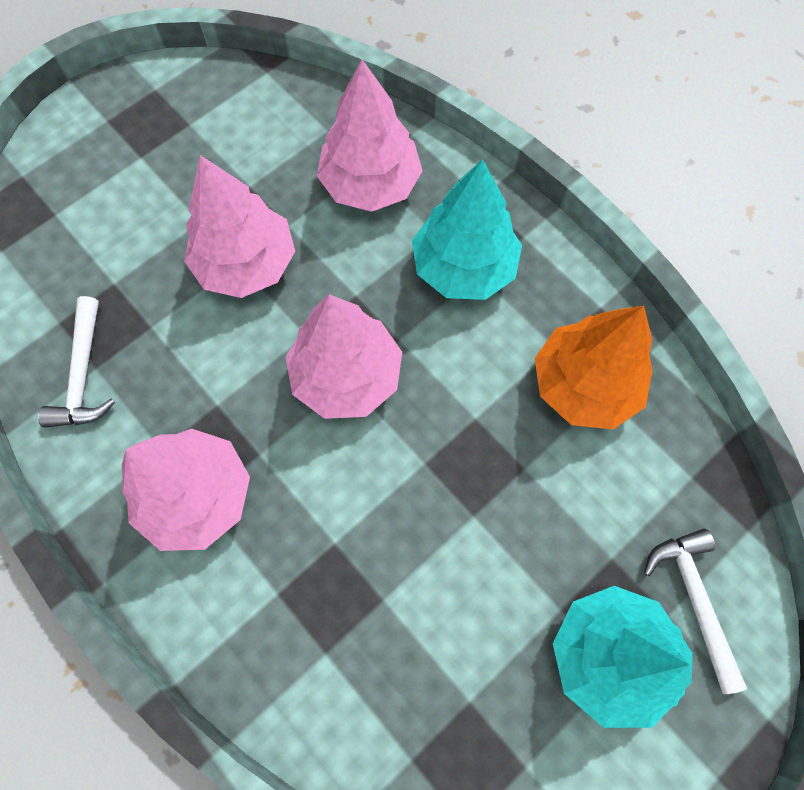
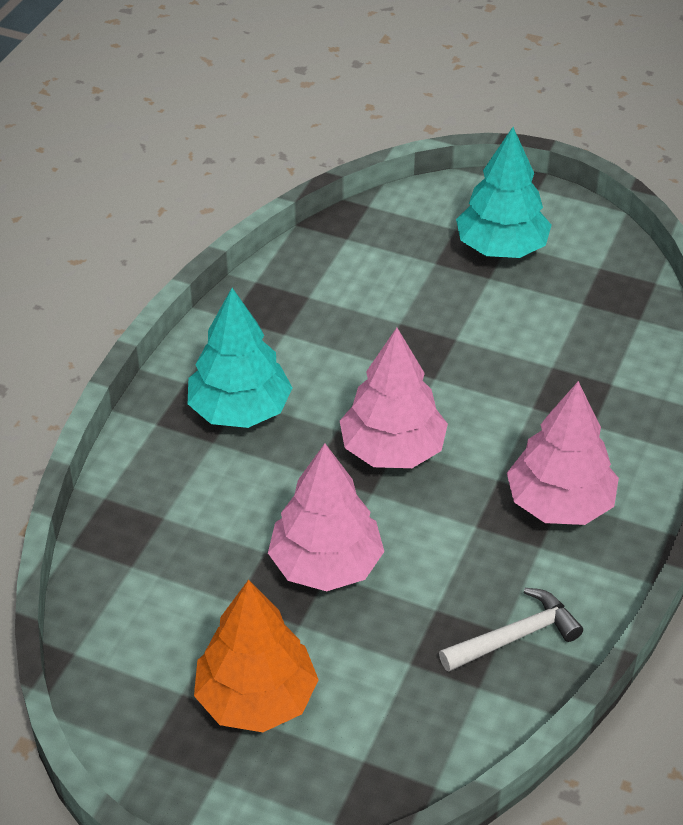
camera: 115 degrees left, 25 degrees down
(370, 184) = (183, 506): pink tree -> none
(584, 385) = (308, 309): orange tree -> orange tree (256, 699)
(694, 599) = (435, 220): white hammer -> none

